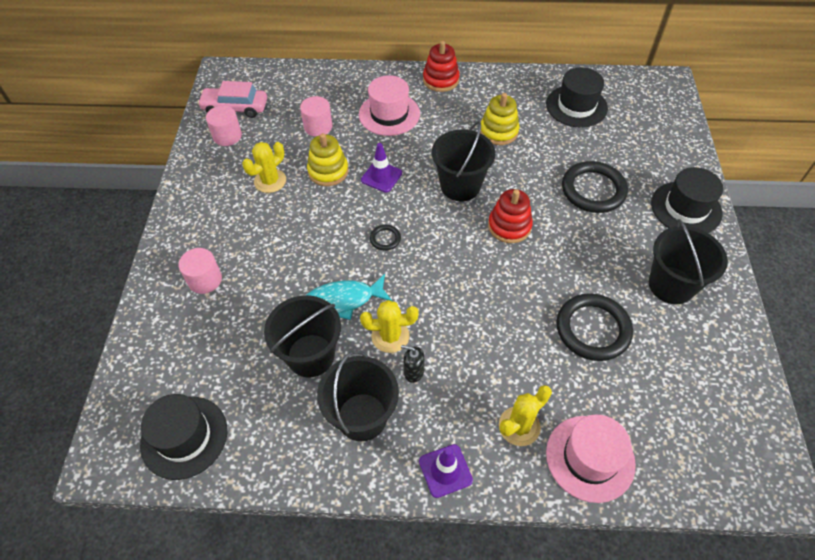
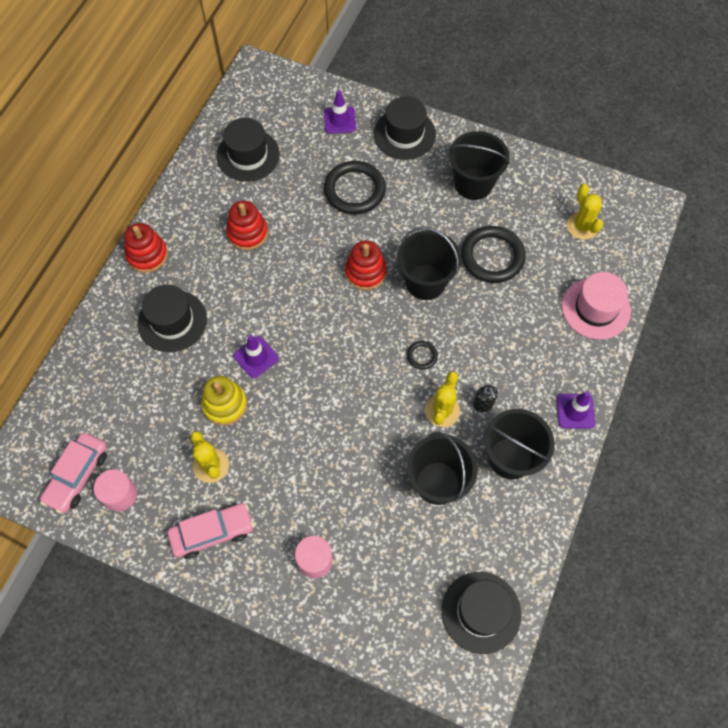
camera: 70 degrees left, 10 degrees up
(211, 202) = (212, 533): none -> pink car
(318, 126) = (154, 396): pink cylinder -> none
(343, 300) = (390, 438): turquoise fish -> none
(385, 239) = (335, 379): black ring -> black ring (422, 356)
(389, 114) = (172, 321): pink hat -> black hat
(413, 372) = (483, 404): black soap dispenser -> black soap dispenser turned 60 degrees counterclockwise
(460, 186) = (300, 293): black bucket -> black bucket (425, 282)
(498, 131) = (247, 233): yellow stacking toy -> red stacking toy
(519, 426) = (556, 345): yellow cactus -> yellow cactus (582, 226)
(662, 155) = (340, 120): none -> purple traffic cone

